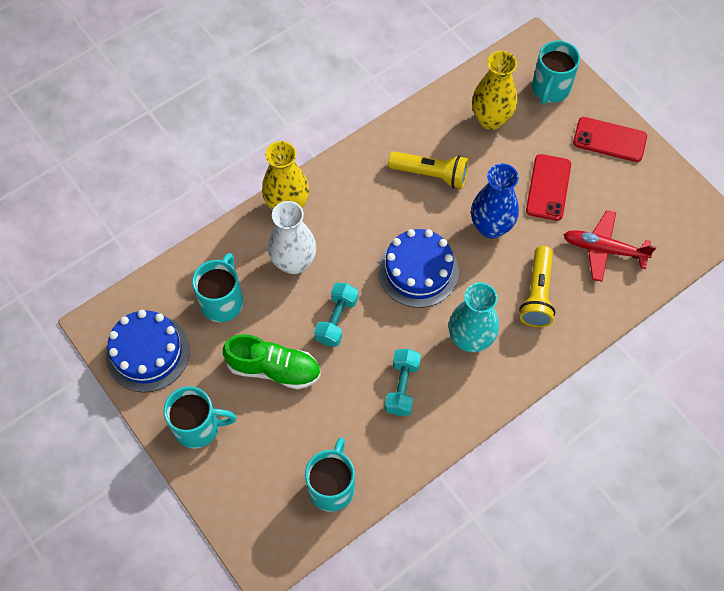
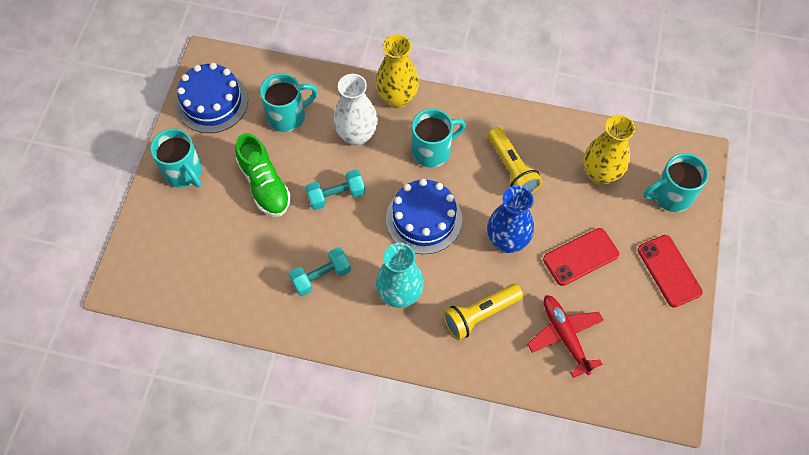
camera: 50 degrees right, 0 degrees up
(332, 486) = (207, 287): turquoise mug -> turquoise mug (433, 150)

